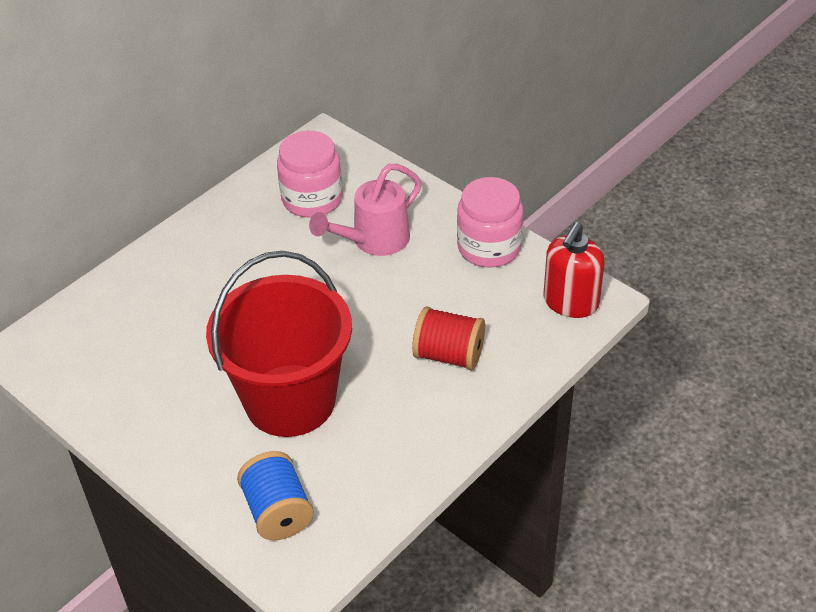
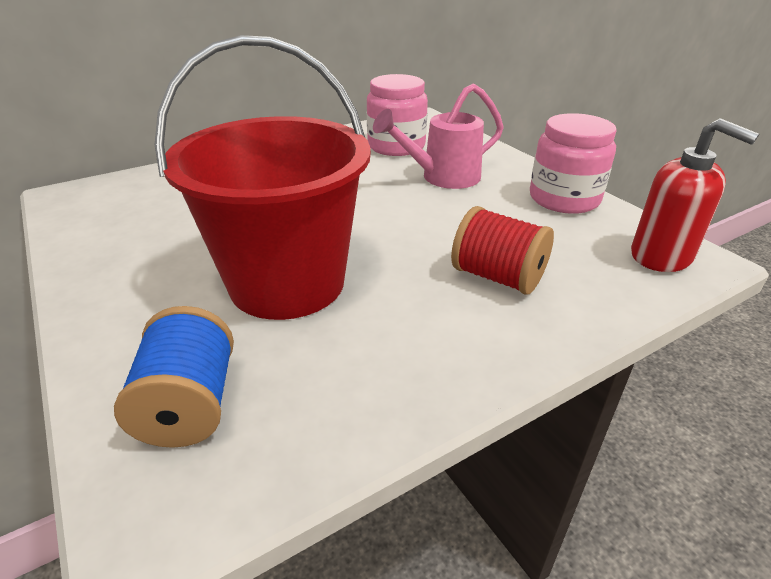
camera: 15 degrees right, 10 degrees down
(570, 302) = (661, 256): red soap dispenser -> red soap dispenser turned 90 degrees counterclockwise

